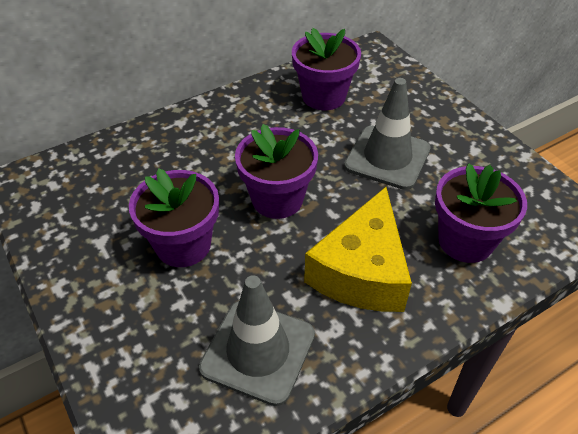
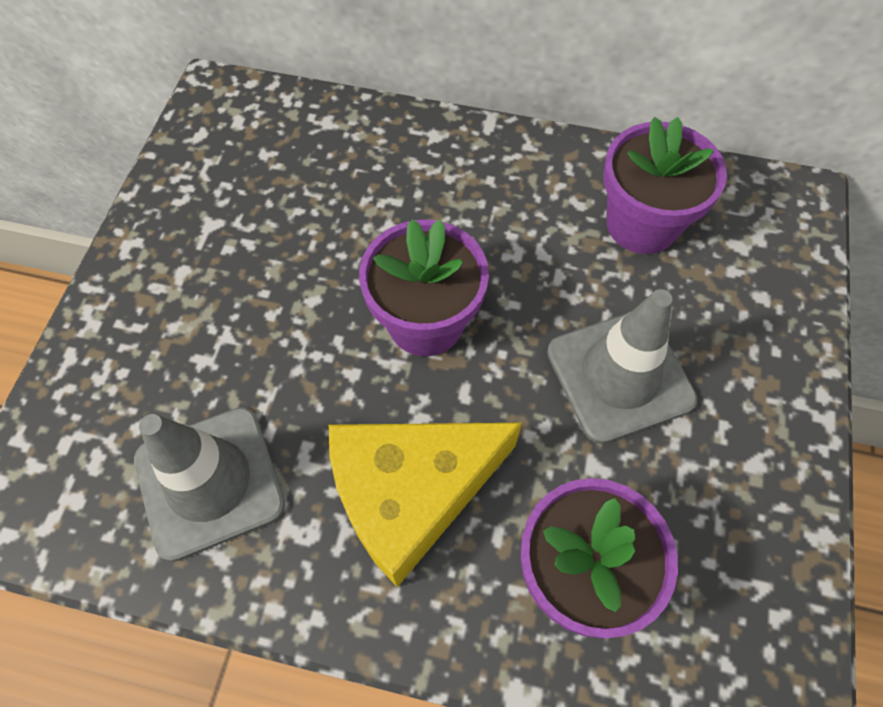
camera: 45 degrees right, 15 degrees up
(183, 245) = (274, 295): purple flower pot -> none

